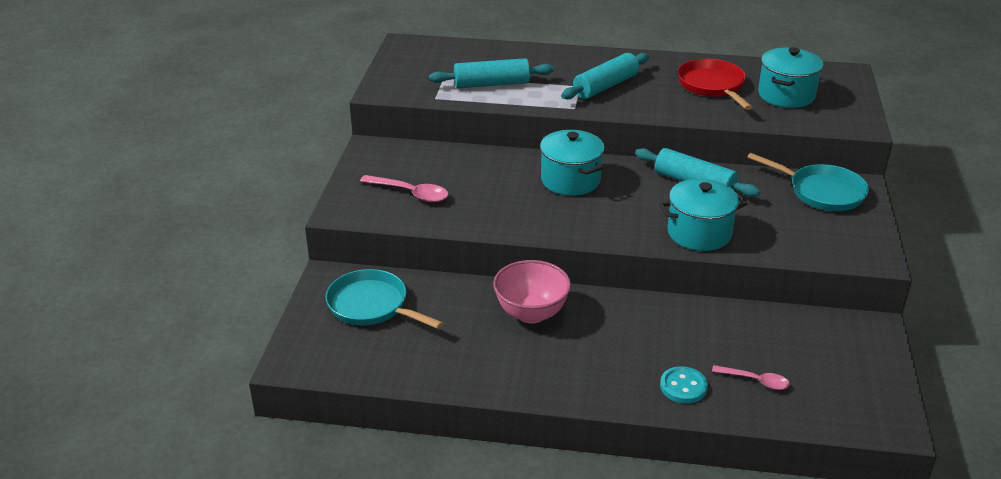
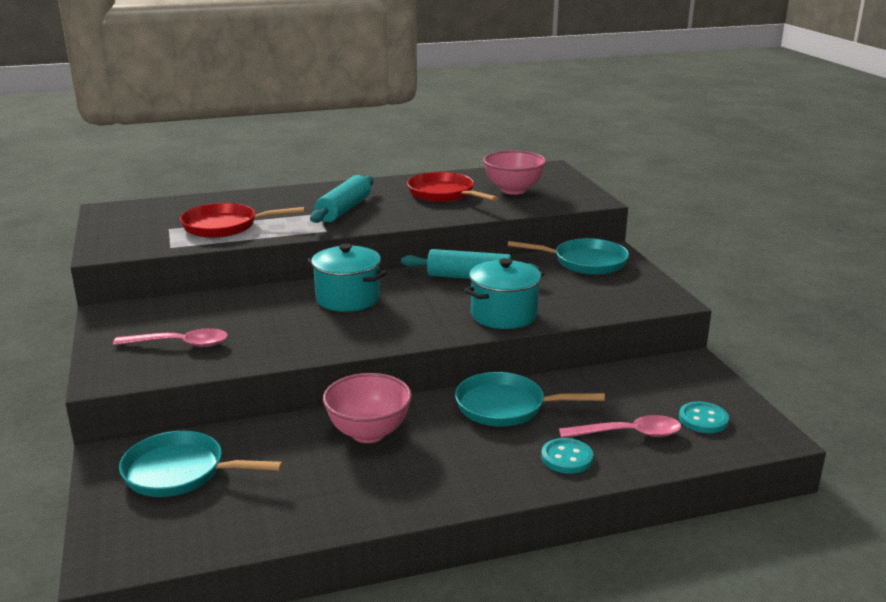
camera: 25 degrees left, 10 degrees down
(491, 84) = (225, 226): turquoise rolling pin -> red pan
(662, 322) = (506, 407): none -> turquoise pan
(755, 381) = (628, 434): pink spoon -> pink spoon, size x1.50
(786, 95) = (513, 190): turquoise pot -> pink bowl
(838, 388) = (703, 419): none -> turquoise button

